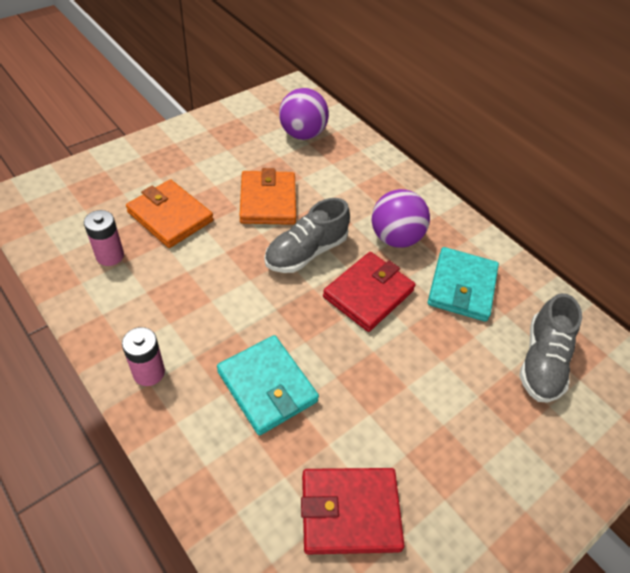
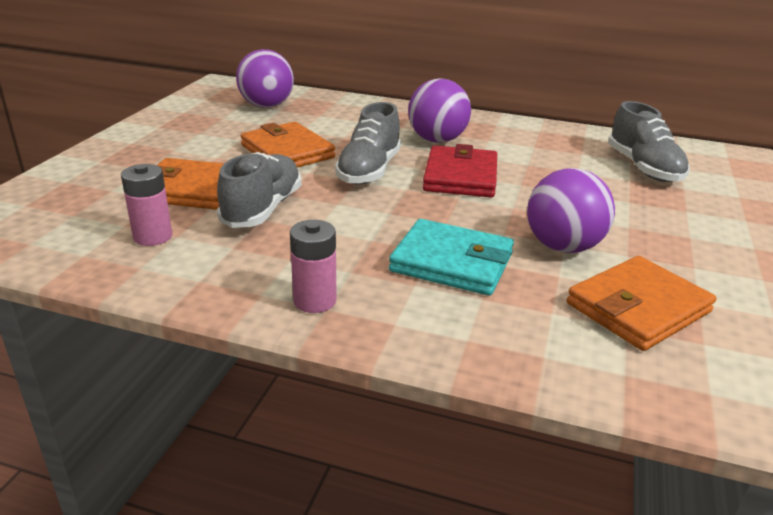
camera: 30 degrees left, 20 degrees down
(196, 261) = (262, 209): none -> grey shoe
(350, 511) = (637, 308): red wallet -> orange wallet
(364, 416) = (563, 247): none -> purple ball
(461, 287) = (529, 149): turquoise wallet -> none

